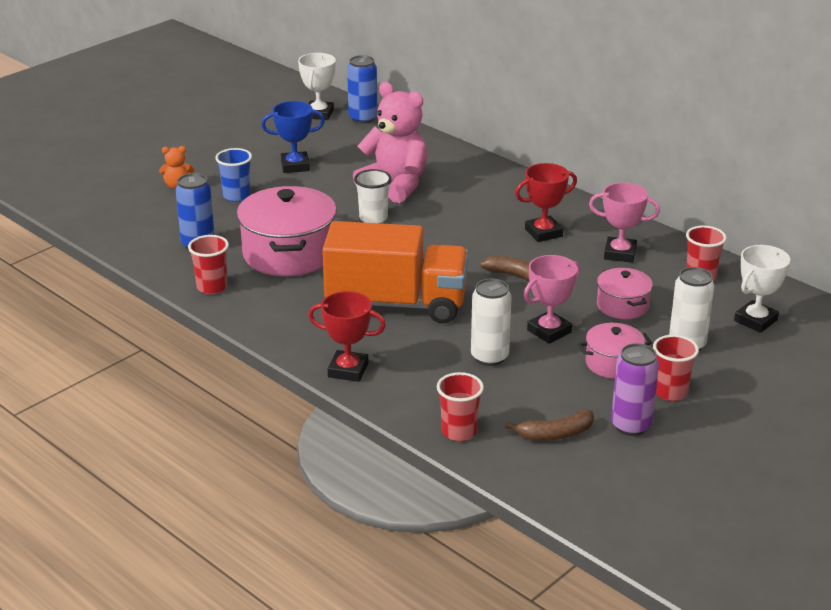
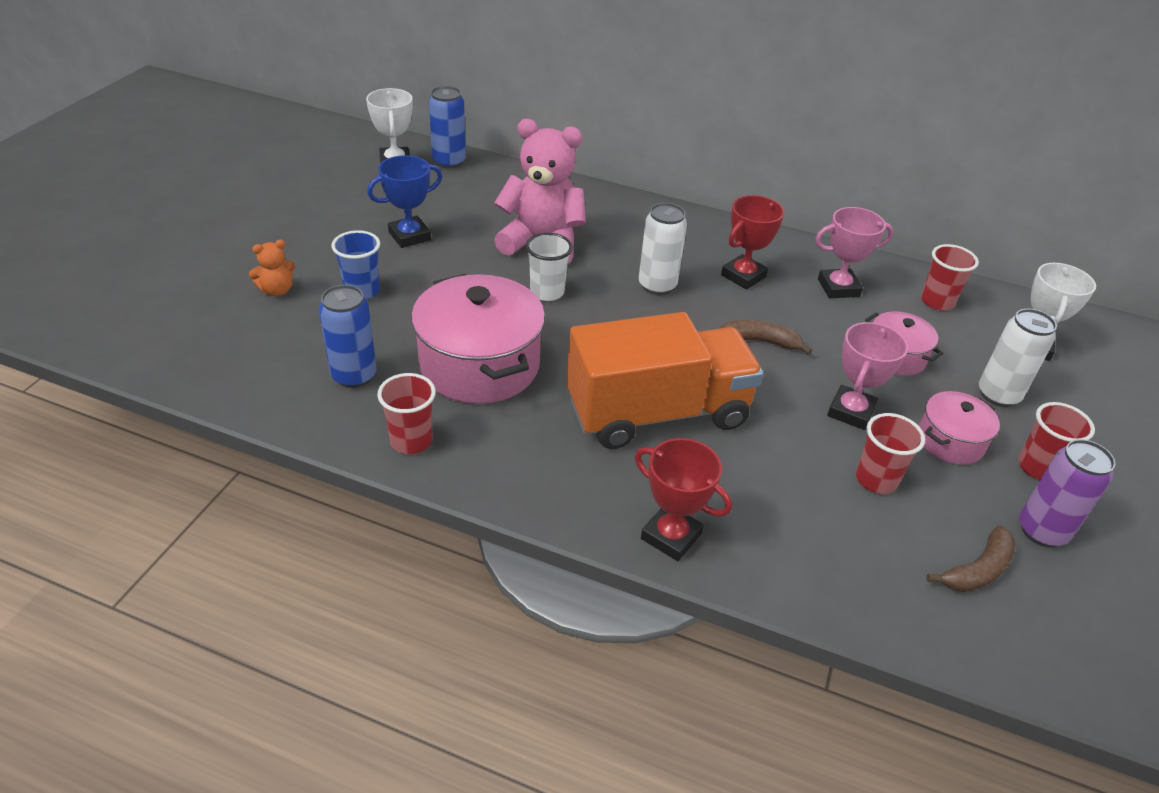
camera: 25 degrees left, 10 degrees up
(348, 370) = (671, 536): red trophy -> red trophy turned 45 degrees clockwise
(459, 432) = (872, 602): red cup -> red cup (876, 480)
(489, 357) = (817, 468): white can -> white can (657, 285)

